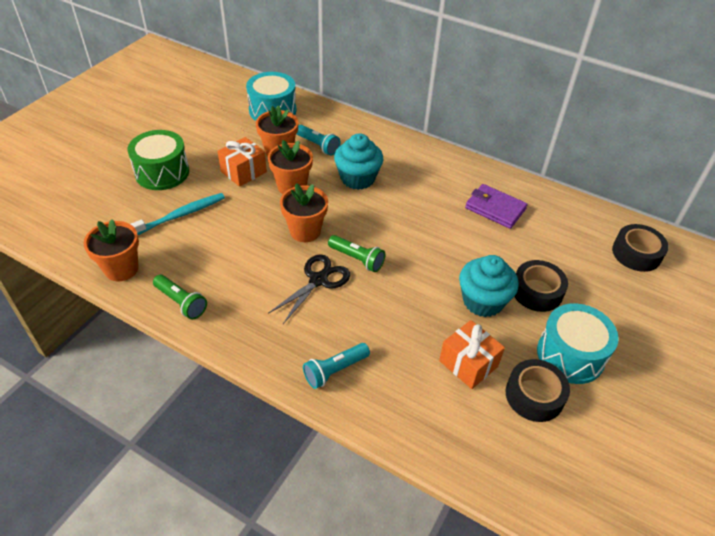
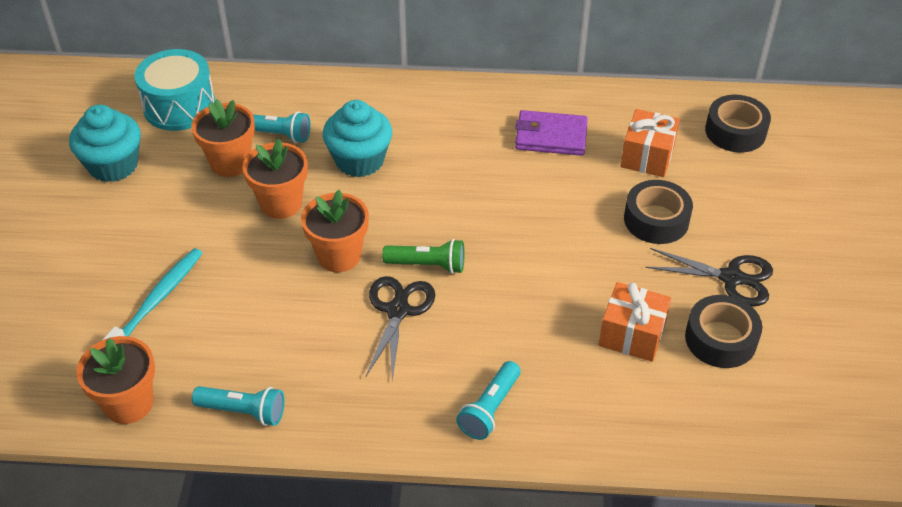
camera: 25 degrees left, 0 degrees up
(162, 172) = (85, 252): green drum -> none
(181, 302) = (243, 411): green flashlight -> turquoise flashlight
(243, 171) = (201, 208): orange gift -> orange gift (647, 156)
(483, 301) = (604, 256): turquoise cupcake -> turquoise cupcake (113, 165)
(570, 355) = (731, 278): turquoise drum -> black scissors

